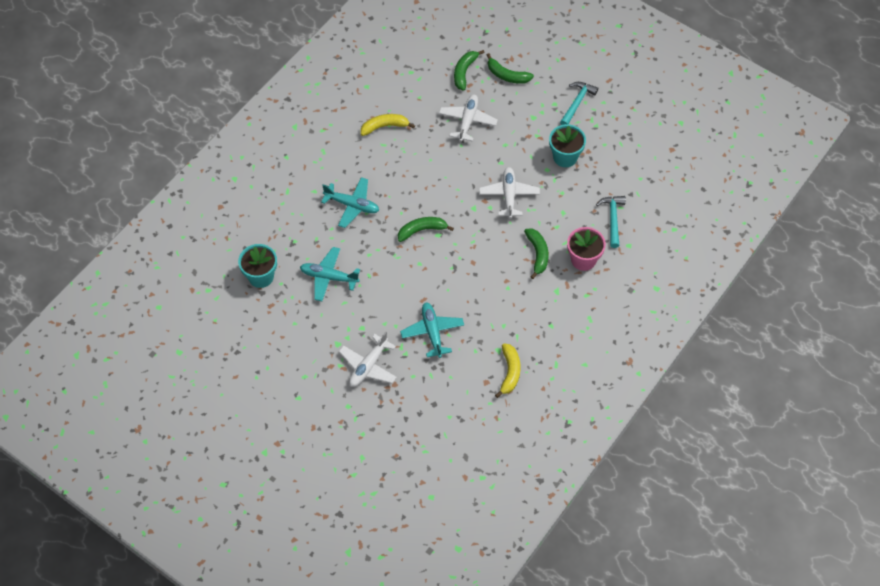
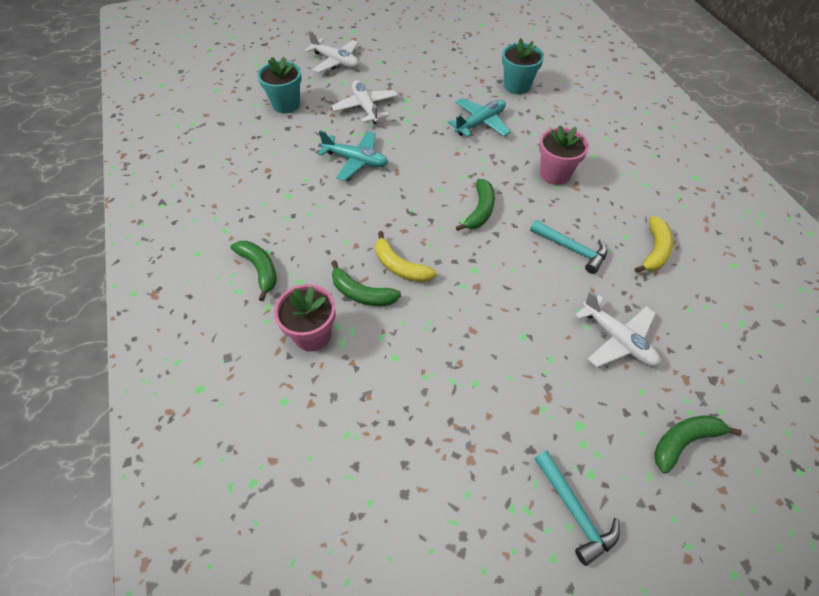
camera: 125 degrees right, 5 degrees down
(352, 205) = (555, 174): turquoise plane -> pink flower pot
(464, 72) = (715, 387): green banana -> green banana (259, 269)
(509, 195) = (466, 314): white plane -> white plane (335, 61)
(510, 372) = (257, 191): yellow banana -> yellow banana (400, 266)
(565, 157) = (481, 420): turquoise flower pot -> turquoise flower pot (286, 104)
(612, 219) = (337, 410): turquoise hammer -> turquoise hammer (571, 249)

